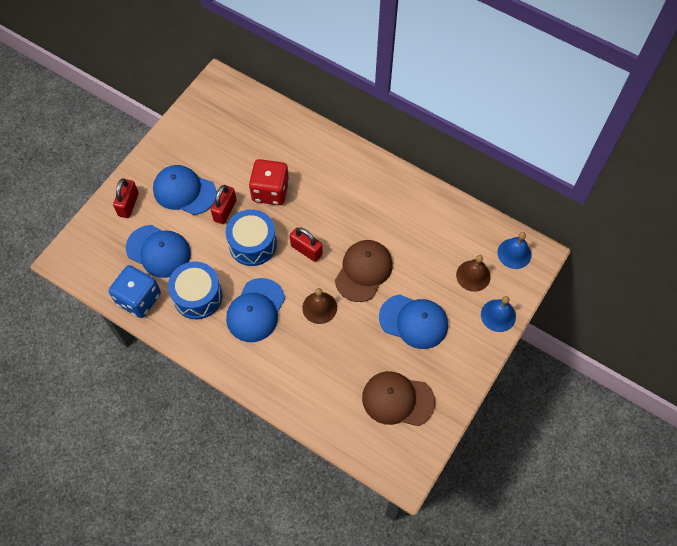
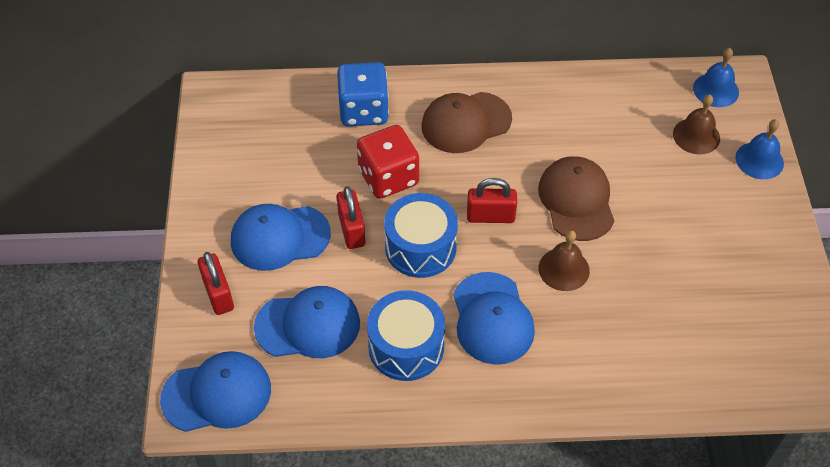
camera: 35 degrees left, 10 degrees down
(139, 299) = (332, 397): blue dice -> blue dice (363, 111)
(397, 399) = (742, 313): brown cap -> brown cap (465, 122)
(414, 321) = (680, 220): blue cap -> blue cap (217, 394)

